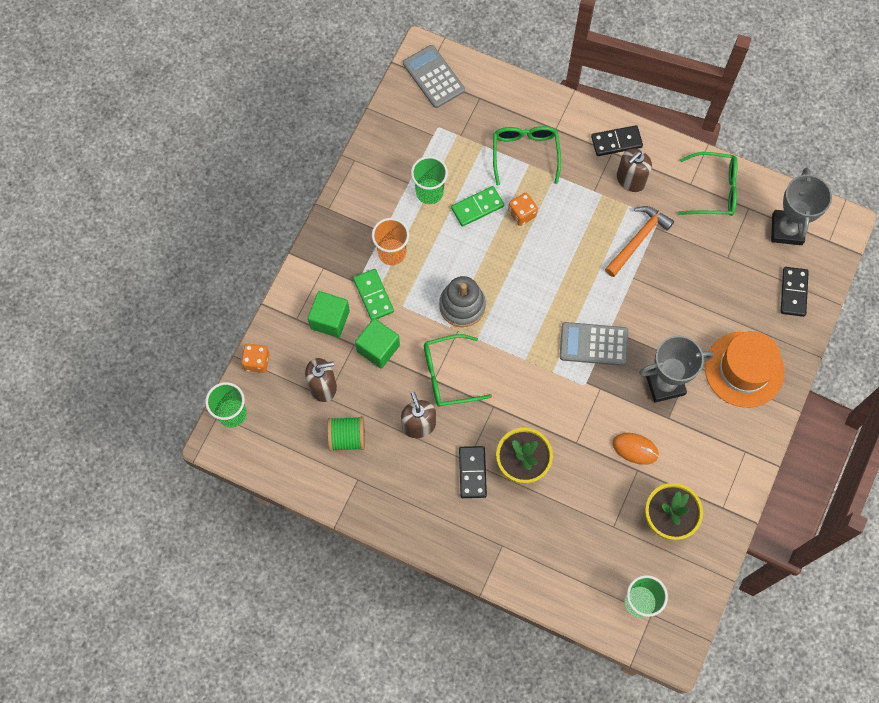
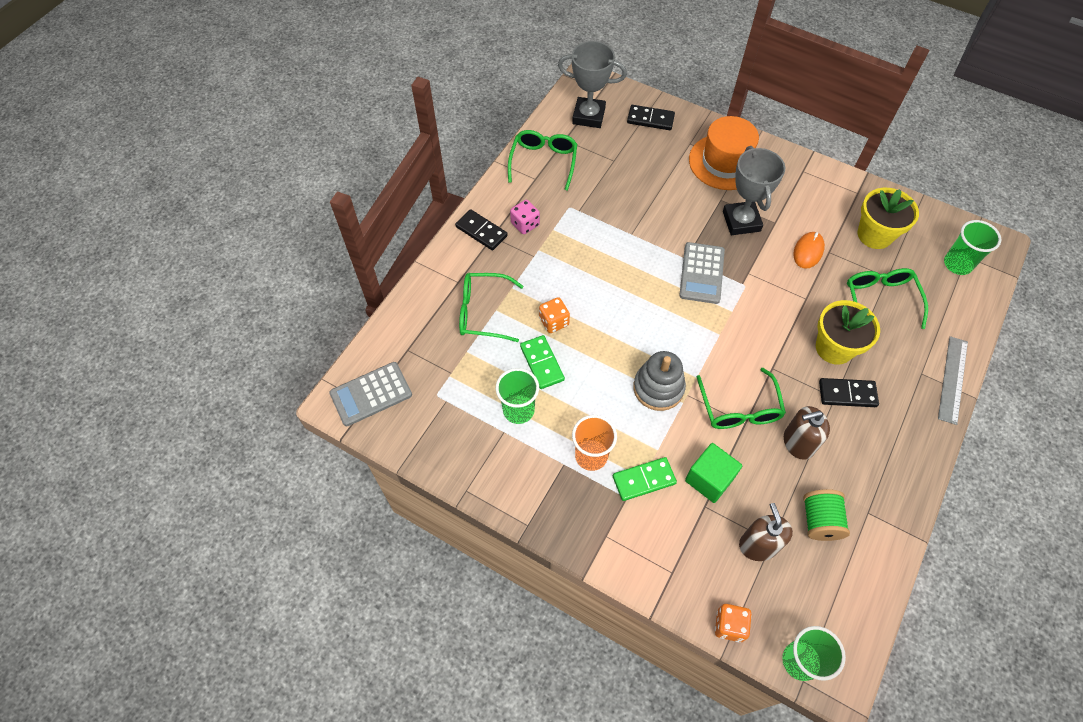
camera: 85 degrees left, 10 degrees down
(330, 319) = (673, 532): green cube -> none
(498, 574) = (952, 379): none -> grey ruler
(582, 515) = (880, 300): none -> green glasses
(616, 142) = (481, 231): black domino -> black domino turned 45 degrees counterclockwise
(631, 179) = (525, 224): brown soap dispenser -> pink dice
(638, 239) = (590, 225): orange hammer -> none

